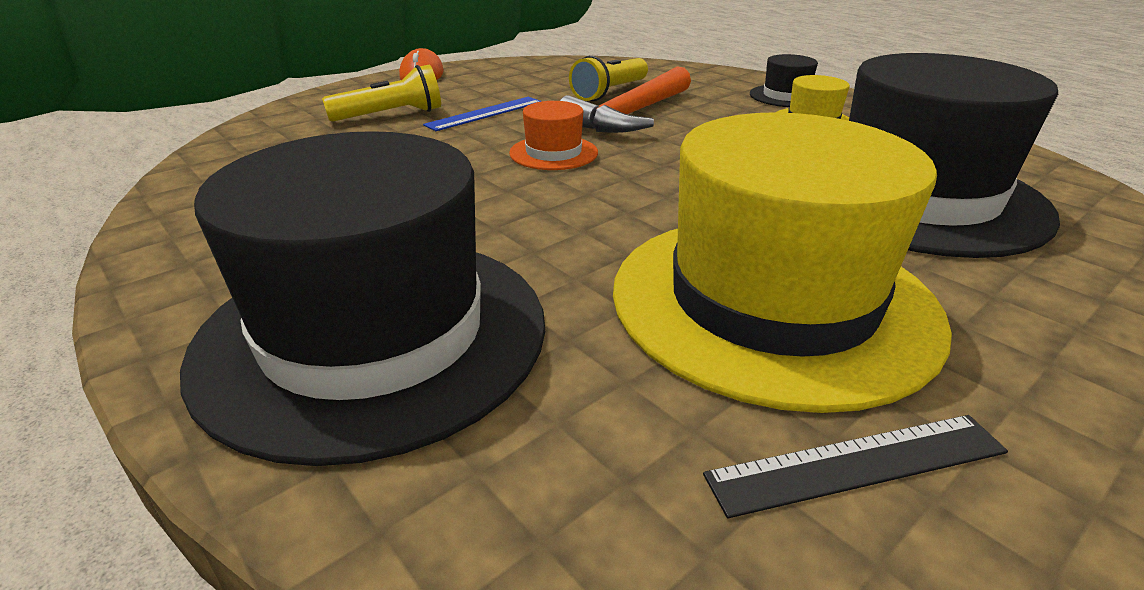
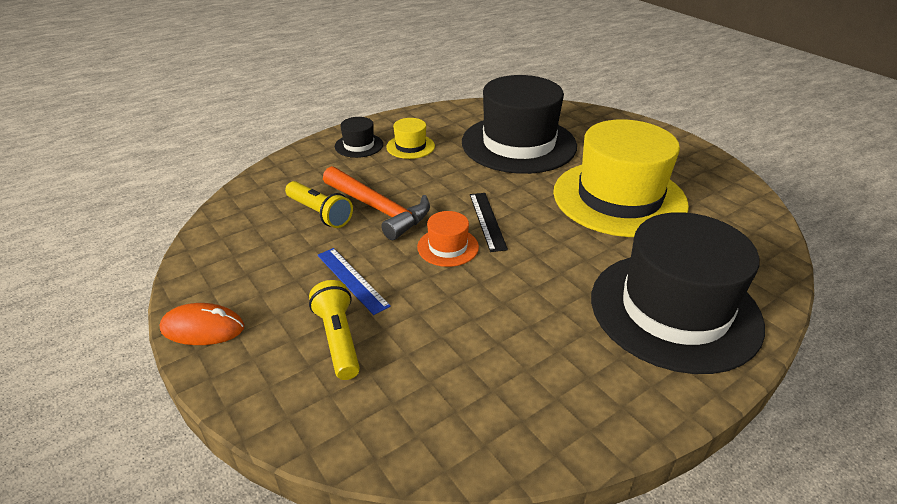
camera: 85 degrees left, 5 degrees up
(857, 463) = (706, 200): black ruler -> black ruler (487, 221)

